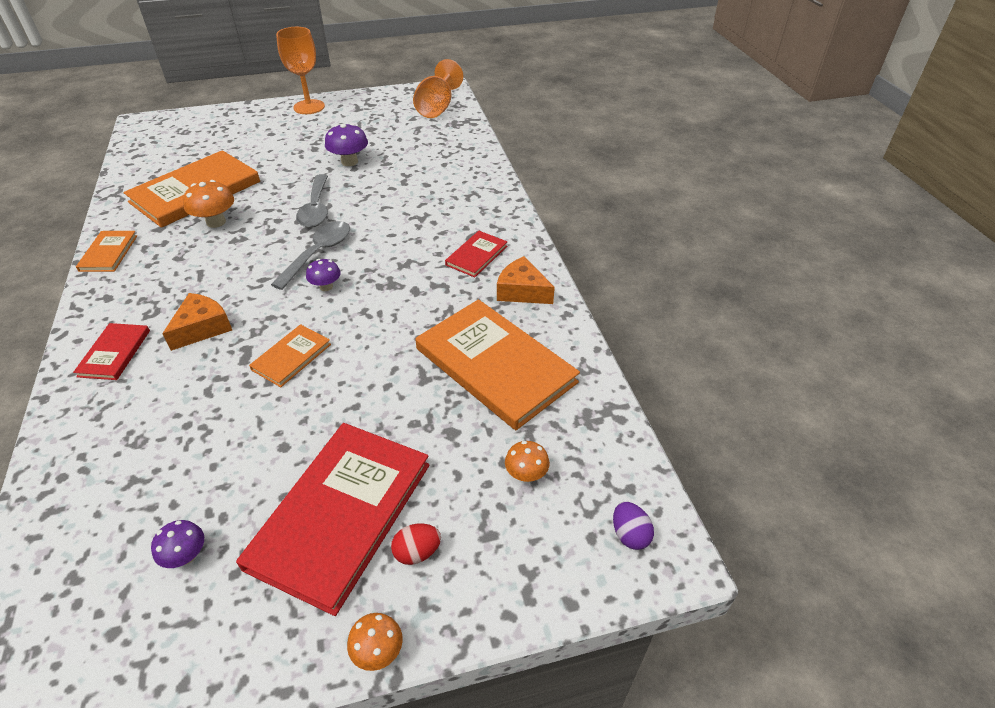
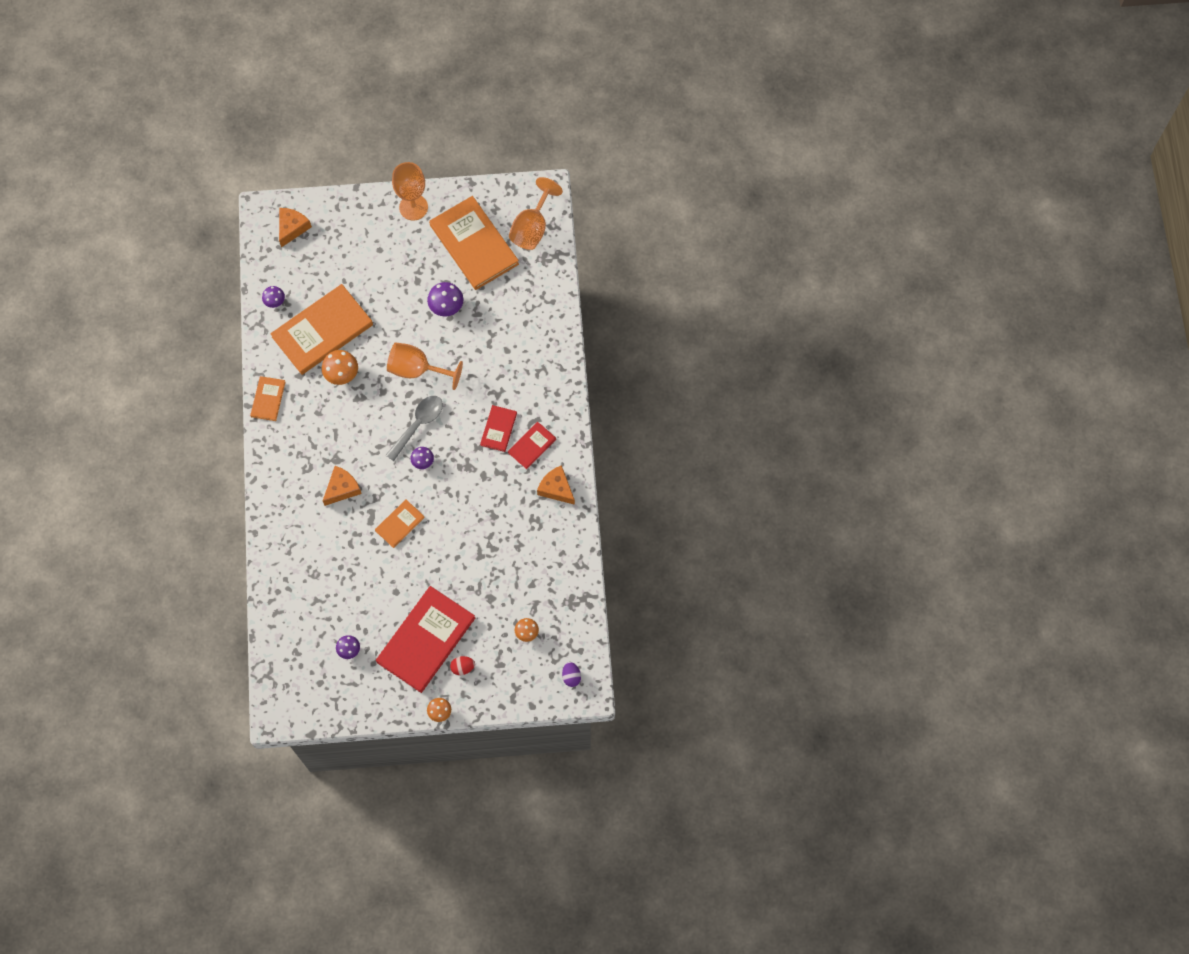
camera: 10 degrees right, 25 degrees up
(114, 353) = (290, 502): red book -> red book (498, 429)
(139, 177) = (275, 301): none -> purple mushroom
(172, 129) = (292, 228): none -> orange cheese
(316, 209) = (417, 370): grey spoon -> orange goblet
(495, 365) = (525, 552): orange book -> orange book (474, 244)

